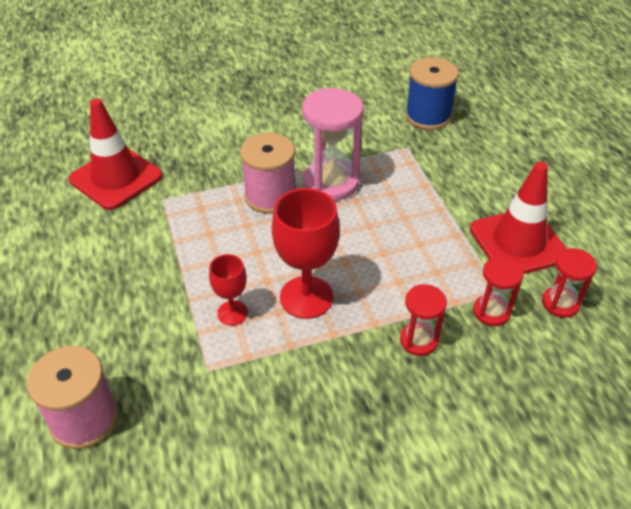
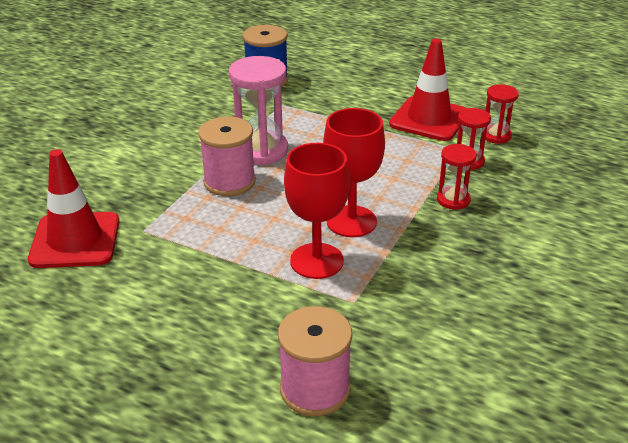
camera: 45 degrees left, 10 degrees down
(232, 313) = (316, 261): red goblet -> red goblet, size x1.78

